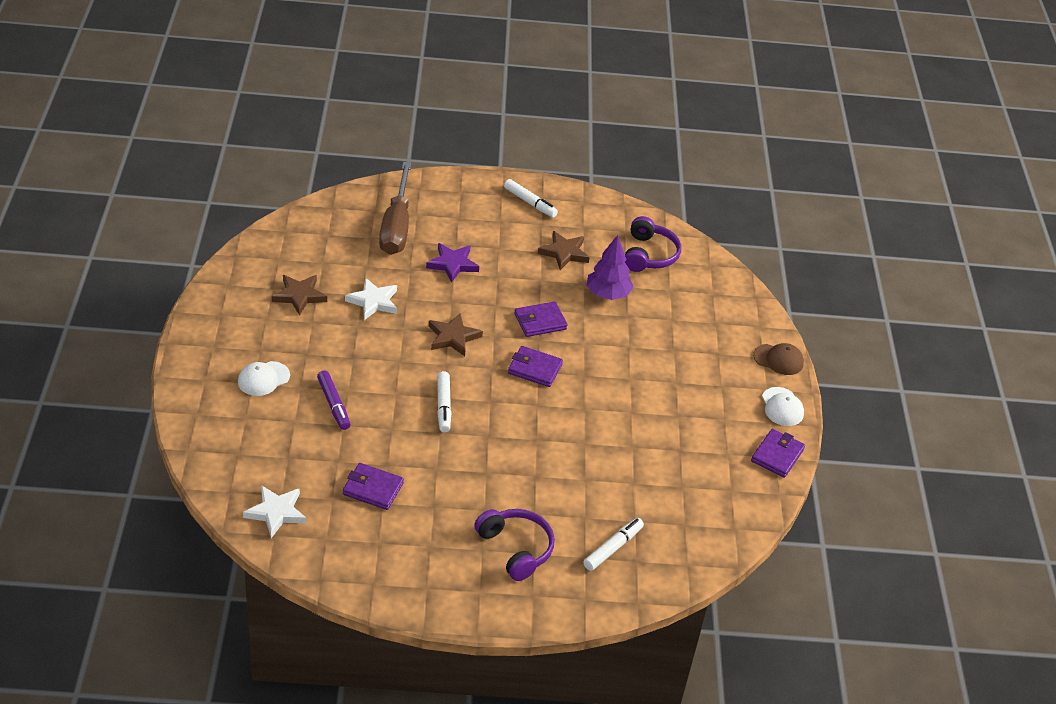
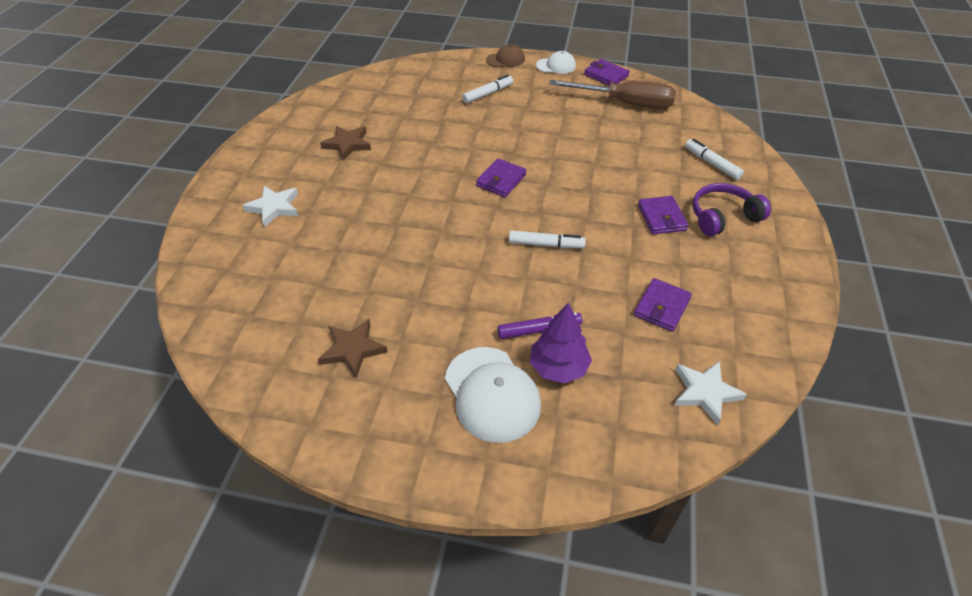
camera: 75 degrees left, 5 degrees up
(263, 379) = (492, 394): white cap -> white cap, size x1.72
(373, 301) = (380, 284): white star -> white star (274, 207)
(396, 226) = (261, 254): brown screwdriver -> brown screwdriver (625, 103)
(452, 264) = (339, 217): purple star -> none
(453, 337) = (449, 228): brown star -> none
(530, 203) = (266, 156): white marker -> white marker (488, 94)
(540, 322) = (438, 170): purple wallet -> purple wallet (661, 218)
(607, 294) = (411, 127): purple tree -> purple tree (558, 367)
(649, 255) = (367, 99): purple headphones -> none
(778, 359) = (505, 59): brown cap -> brown cap turned 45 degrees clockwise

